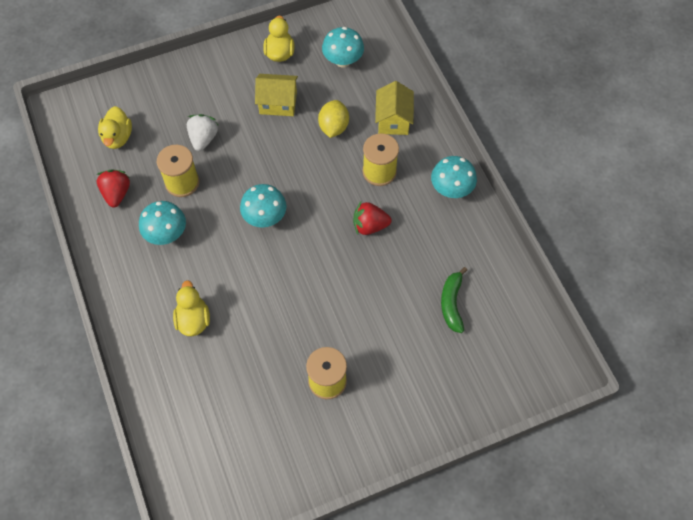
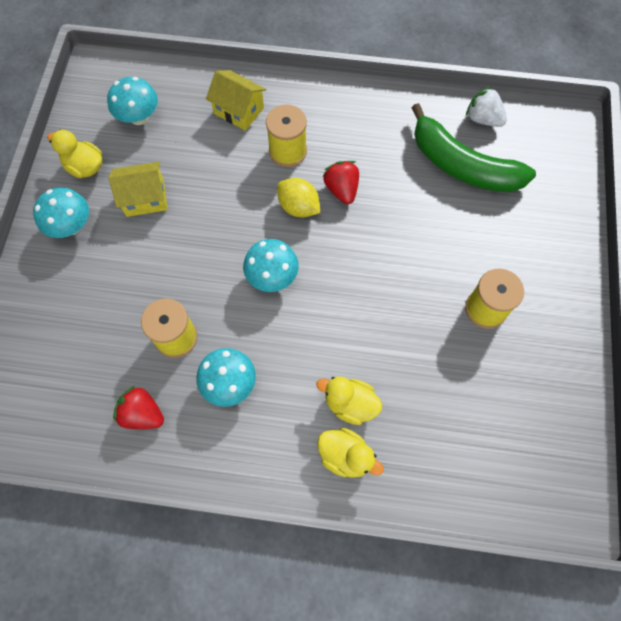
camera: 60 degrees left, 5 degrees up
(118, 137) = (69, 379): yellow duck -> yellow duck (345, 456)
(203, 138) = (136, 290): white strawberry -> white strawberry (483, 119)
(278, 103) = (145, 198): yellow house -> yellow house turned 45 degrees clockwise
(333, 127) = (210, 164): yellow lemon -> yellow lemon (298, 207)
(369, 226) = (341, 189): red strawberry -> red strawberry turned 135 degrees clockwise
(451, 189) = (345, 104): turquoise mushroom -> turquoise mushroom (71, 226)
(452, 303) = (462, 165): green banana -> green banana, size x1.90

